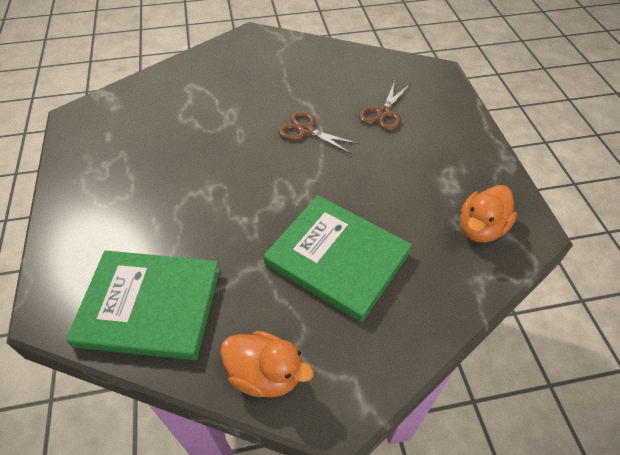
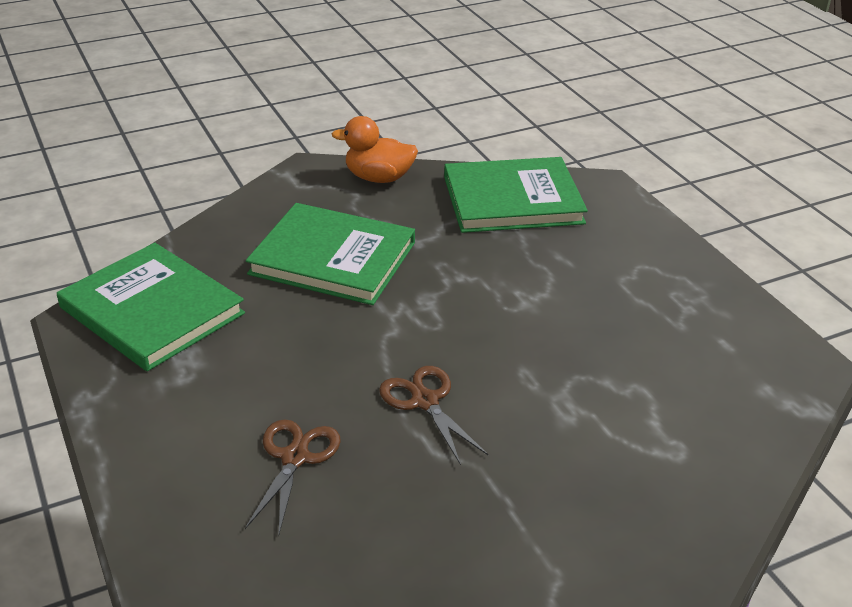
camera: 165 degrees right, 15 degrees down
(306, 131) = (424, 401): brown scissors -> brown scissors turned 135 degrees counterclockwise
(480, 228) = (152, 310): orange duck -> green book

